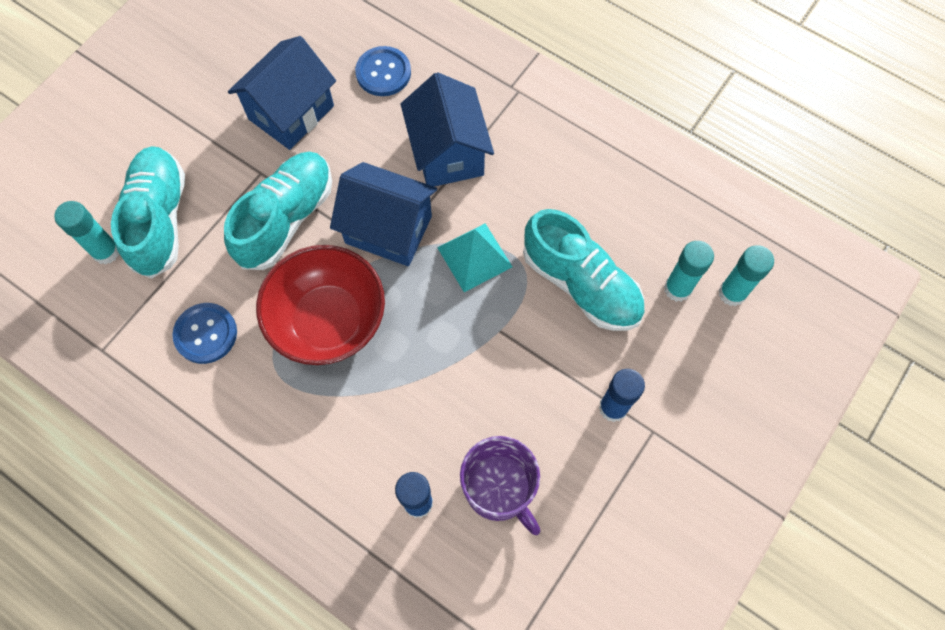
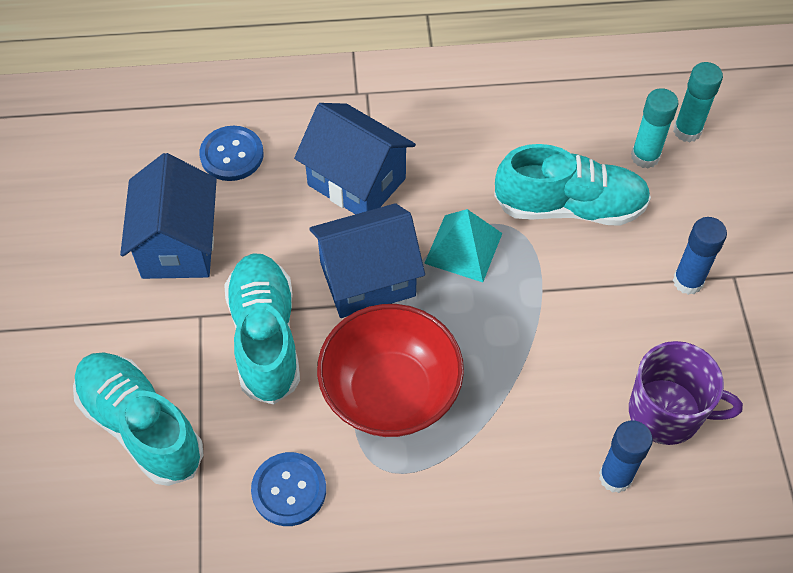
camera: 40 degrees left, 10 degrees down
(106, 252) = (115, 494): turquoise glue stick -> none

